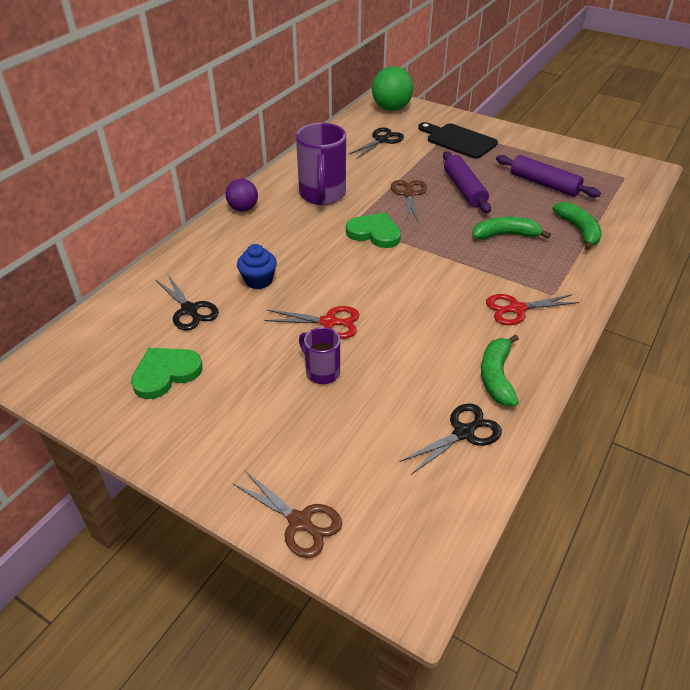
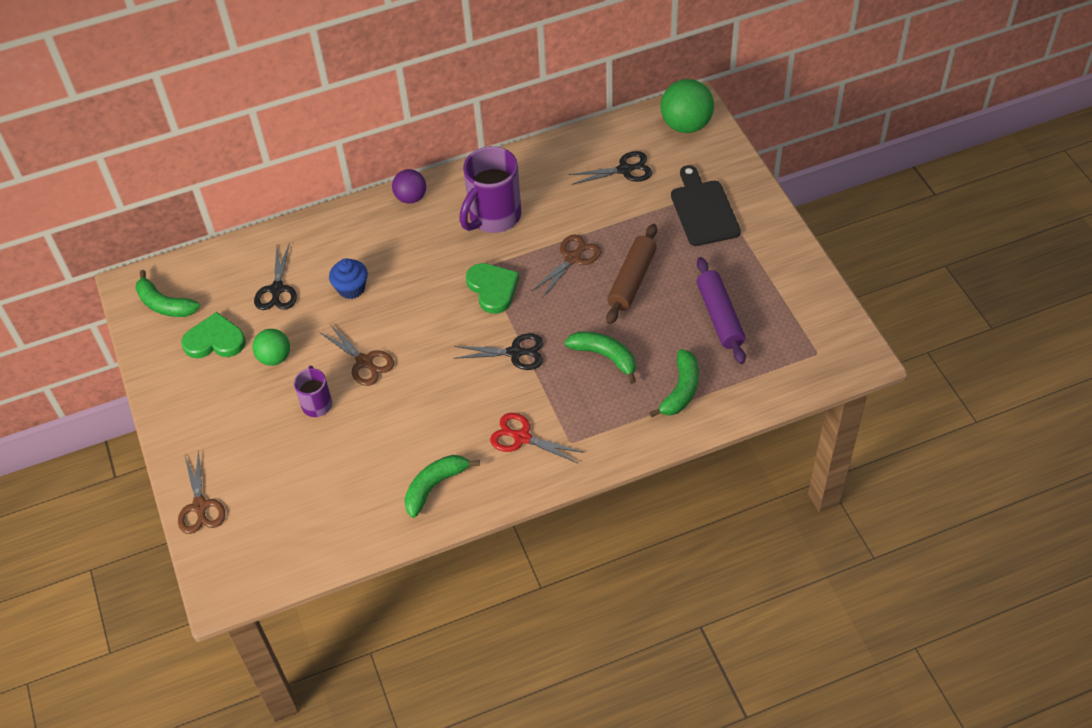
camera: 40 degrees right, 10 degrees up
(81, 371) = (165, 304): none -> green banana
(242, 358) = (275, 357): none -> green ball
(329, 322) = (364, 362): red scissors -> brown scissors
(463, 433) = (361, 514): black scissors -> black scissors (515, 353)
(464, 189) = (632, 280): purple rolling pin -> brown rolling pin

